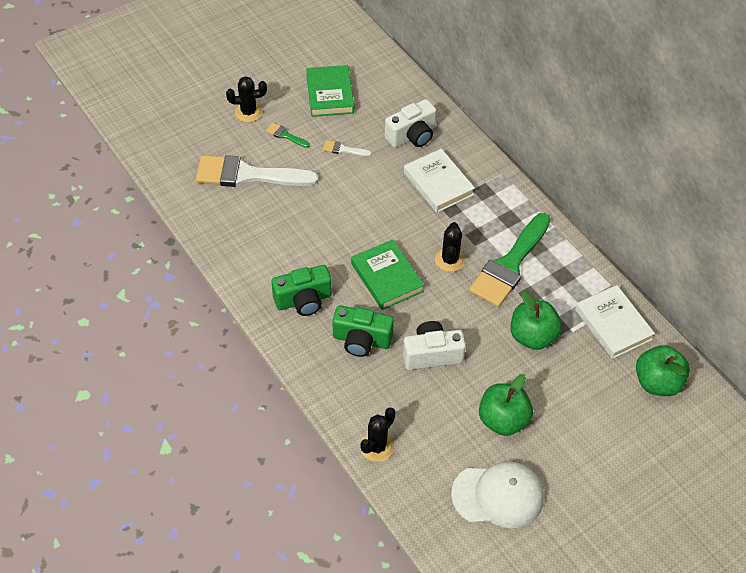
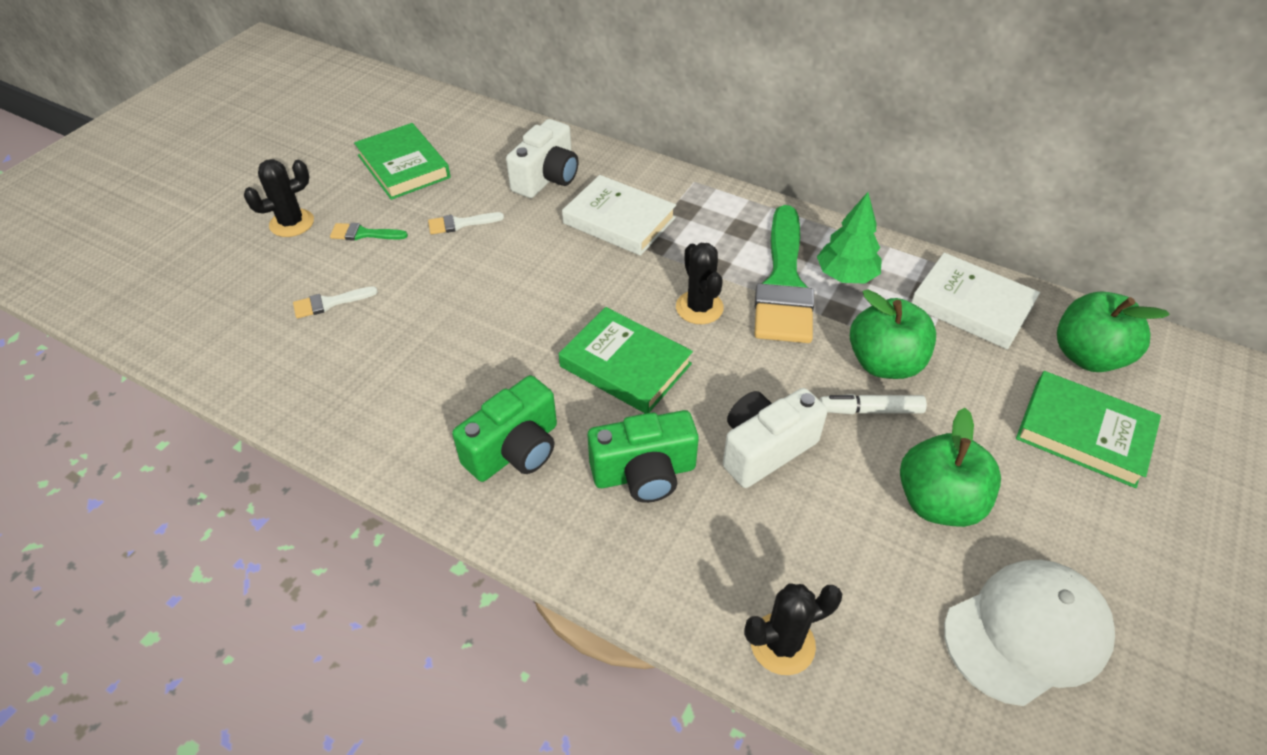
camera: 25 degrees left, 5 degrees down
(247, 175) = (329, 303): white brush -> white brush, size x0.41
(377, 447) = (782, 644): black cactus -> black cactus turned 60 degrees clockwise
(504, 359) = (870, 410): none -> white marker
(551, 275) = (846, 275): none -> green tree
(614, 421) = (1083, 433): none -> green book

